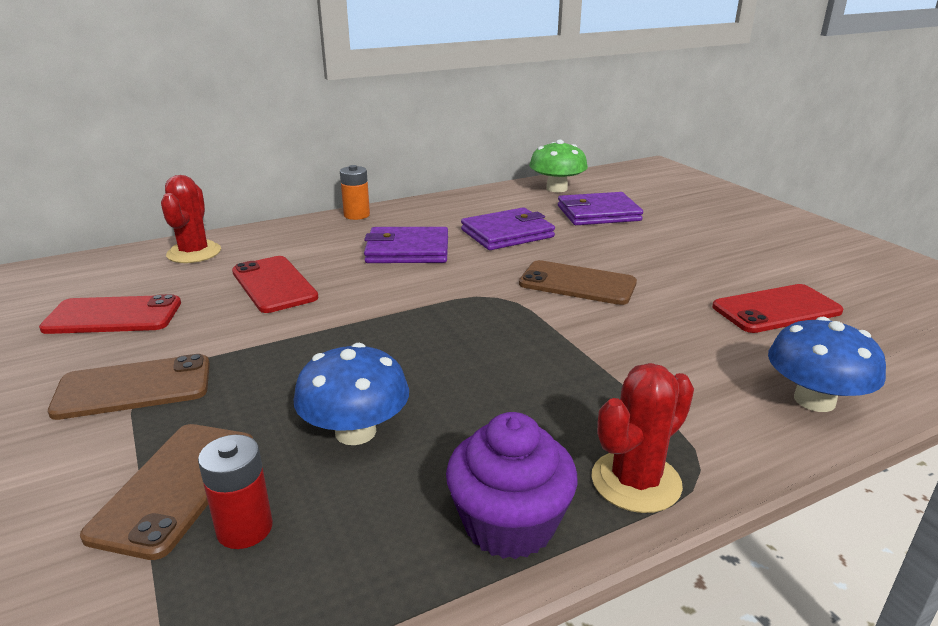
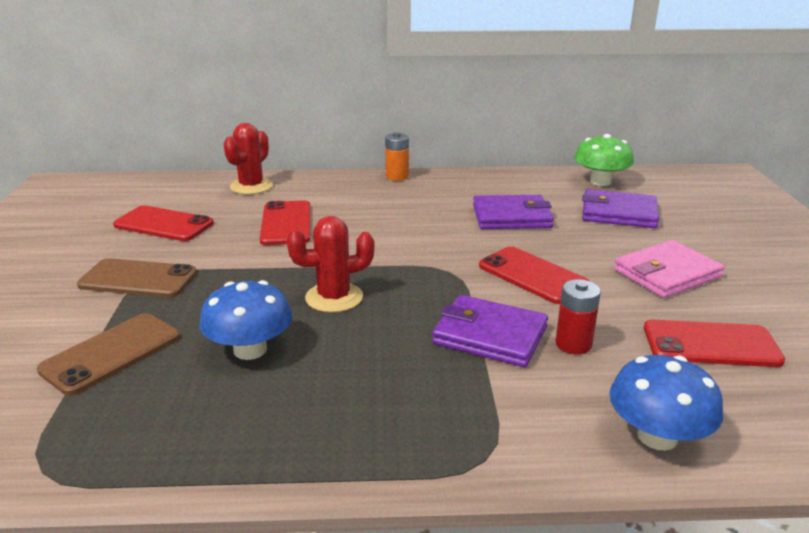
camera: 25 degrees right, 0 degrees up
(244, 528) = (129, 393): red battery -> red battery (573, 344)
(407, 250) = (411, 215): purple wallet -> purple wallet (490, 335)
(509, 524) = (297, 449): purple cupcake -> none
(577, 283) = (533, 275): brown phone -> red phone
(636, 481) = (421, 451): red cactus -> red cactus (334, 297)
(686, 257) = (666, 273): none -> pink wallet

